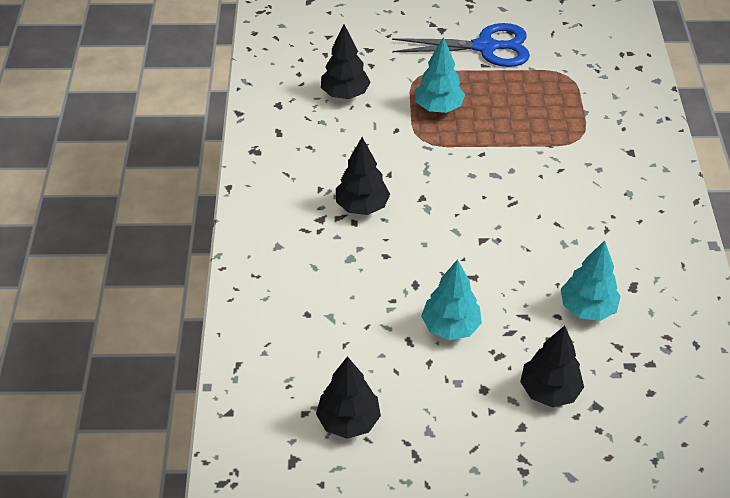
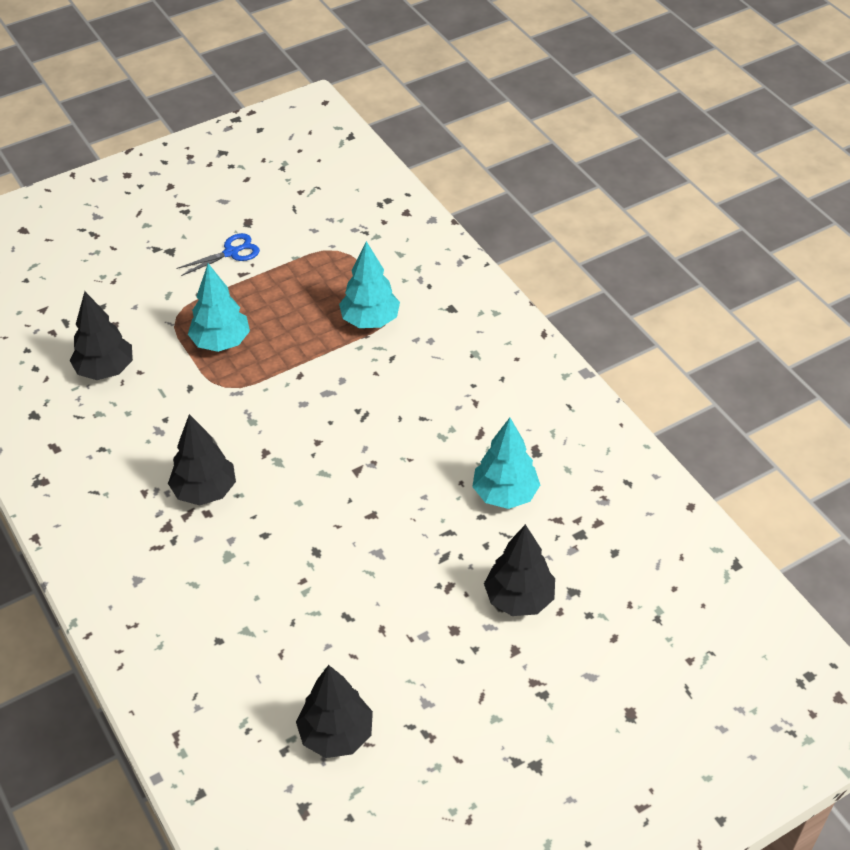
camera: 30 degrees left, 0 degrees up
(450, 327) = (380, 580): turquoise tree -> turquoise tree (370, 321)
(485, 47) = (231, 253): blue scissors -> blue scissors, size x0.51

